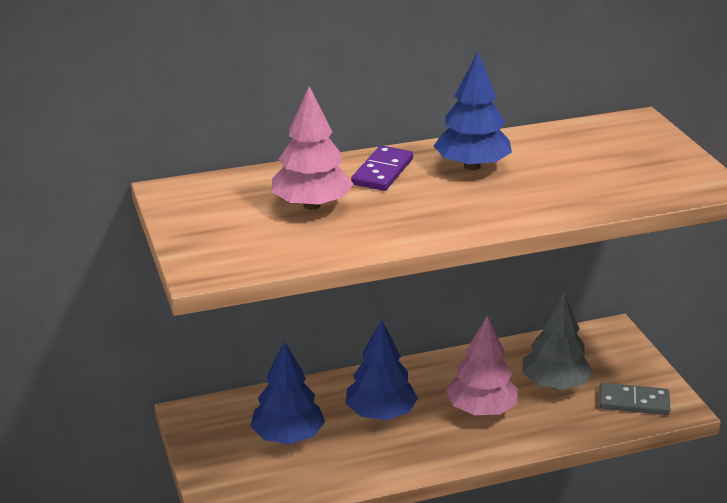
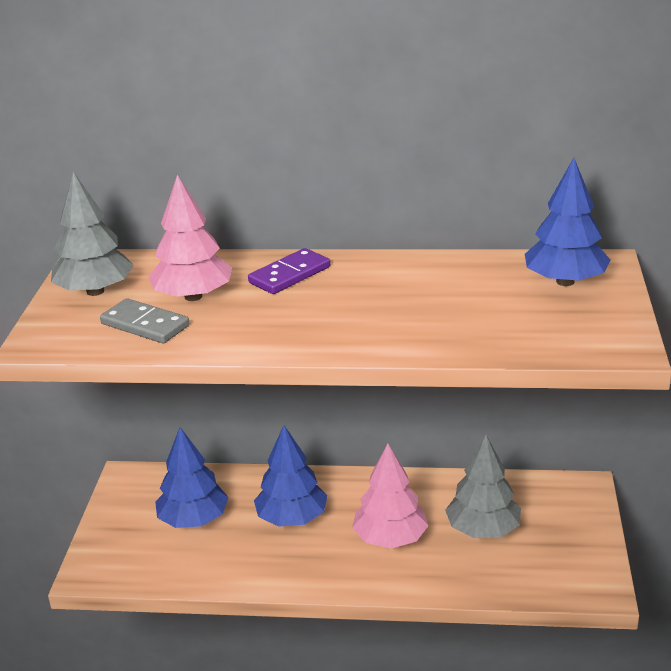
camera: 25 degrees right, 0 degrees up
(209, 216) = (95, 291): none -> grey tree
(472, 166) = (381, 283): blue tree -> blue tree (565, 281)
(633, 402) = (554, 570): grey domino -> grey domino (145, 325)

